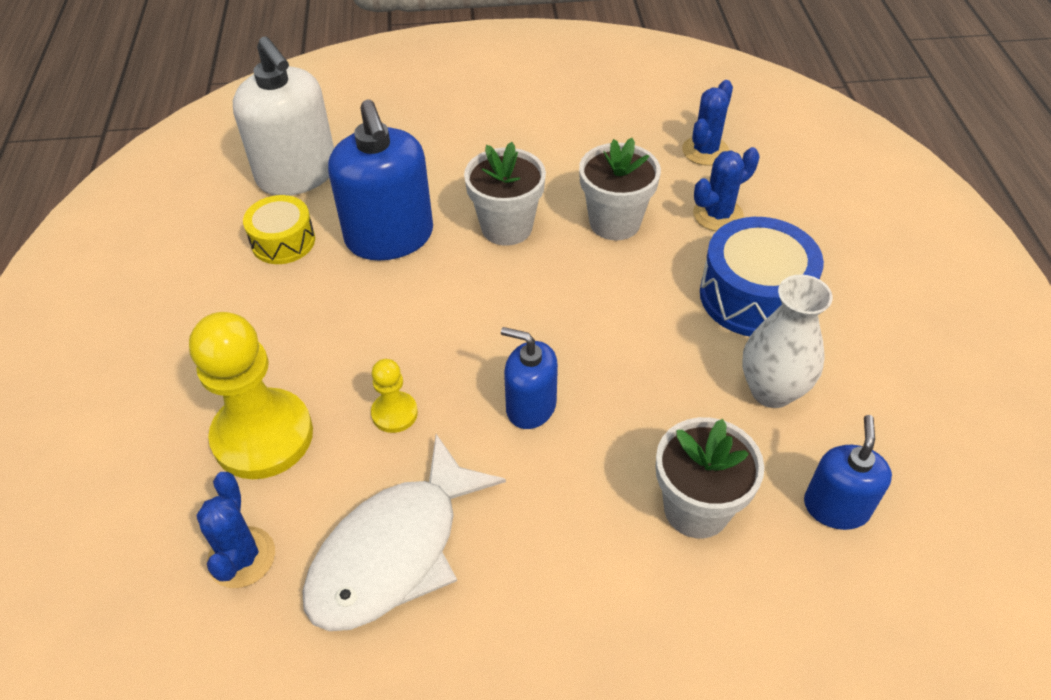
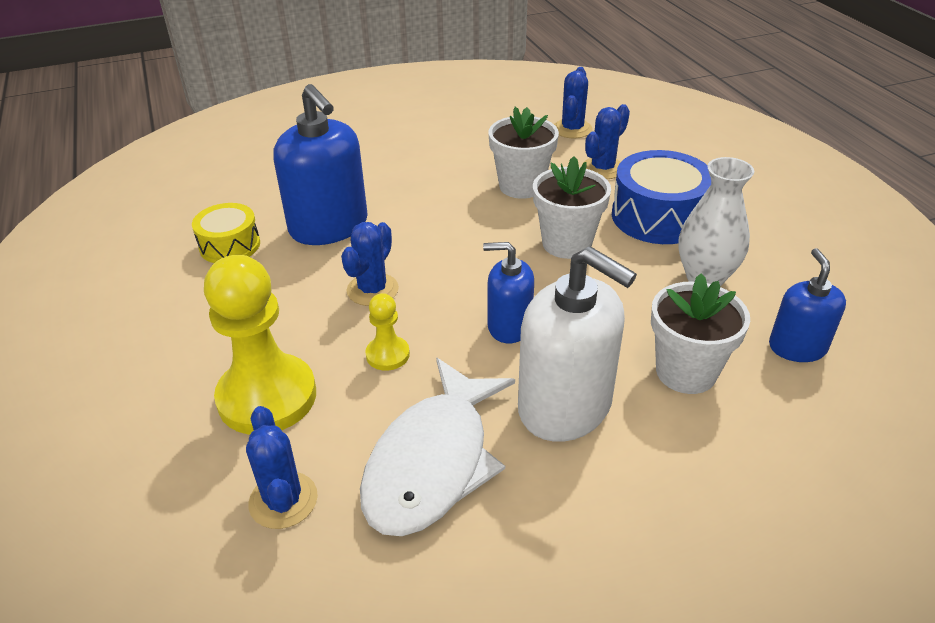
camera: 15 degrees left, 10 degrees down
(297, 174) = (224, 195): white soap dispenser -> white soap dispenser (565, 406)
(407, 329) = (372, 290): none -> blue cactus
(506, 227) = (431, 204): white flower pot -> white flower pot (566, 243)

